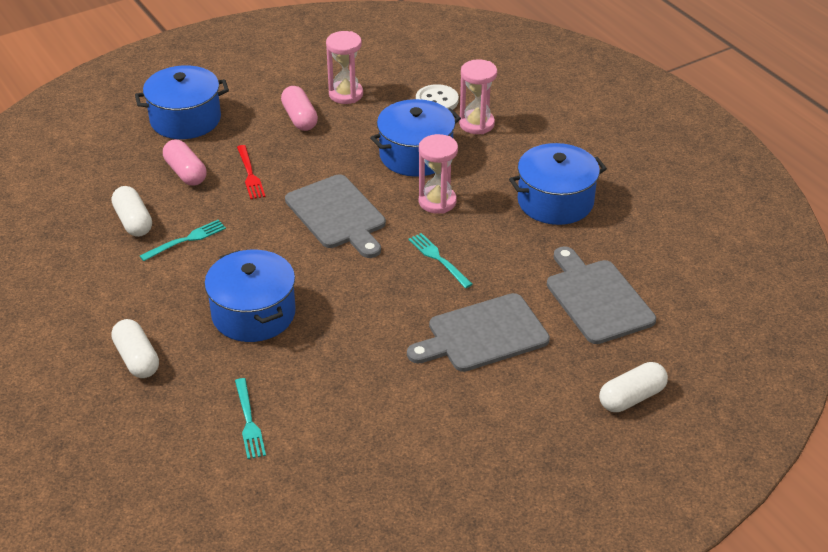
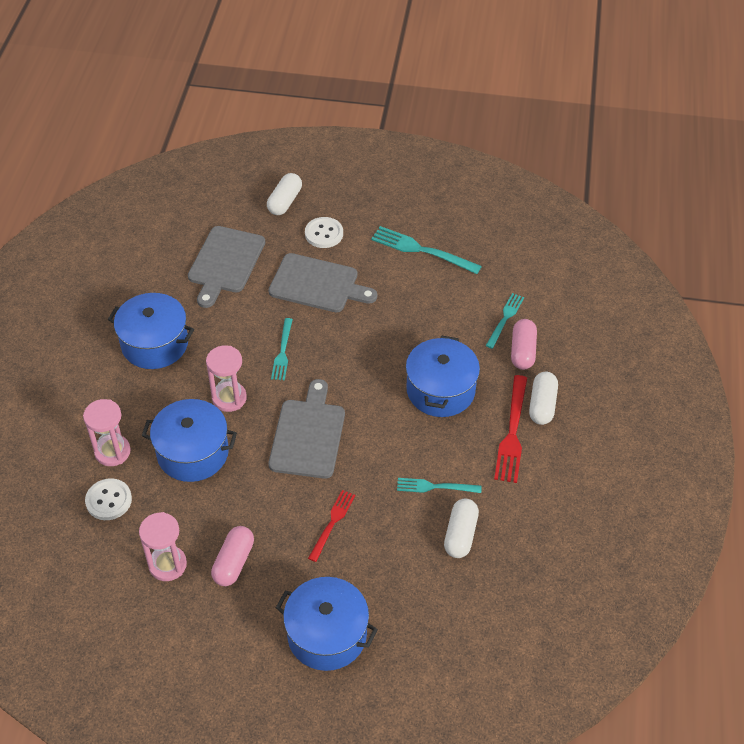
camera: 140 degrees left, 10 degrees up
(148, 317) = (512, 434): none -> red fork
(185, 173) = (380, 562): pink capsule -> pink capsule (522, 351)
(419, 440) = (420, 250): none -> turquoise fork
(544, 389) = (324, 234): none -> white button
(631, 397) = (285, 201): white capsule -> white capsule turned 75 degrees counterclockwise

